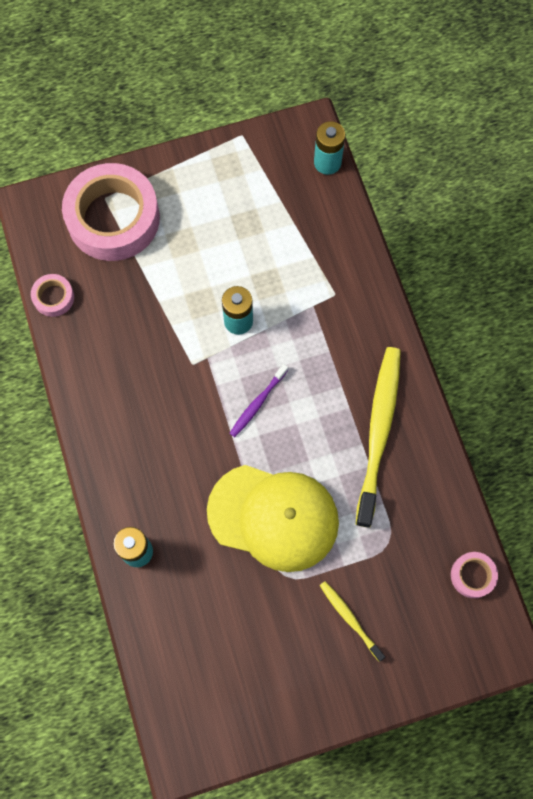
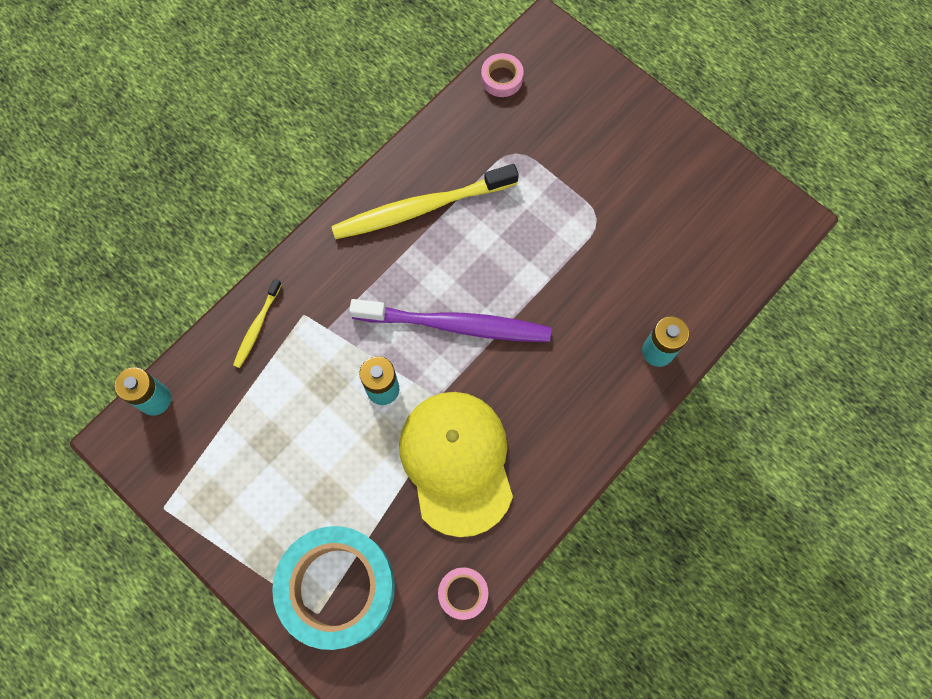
camera: 120 degrees left, 0 degrees up
(113, 218) = (337, 587): pink tape -> turquoise tape
(257, 403) = (456, 325): purple toothbrush -> purple toothbrush, size x2.08
(274, 517) = (552, 254): yellow cap -> yellow cap (456, 462)
(350, 619) = (597, 150): yellow toothbrush -> yellow toothbrush (257, 327)

